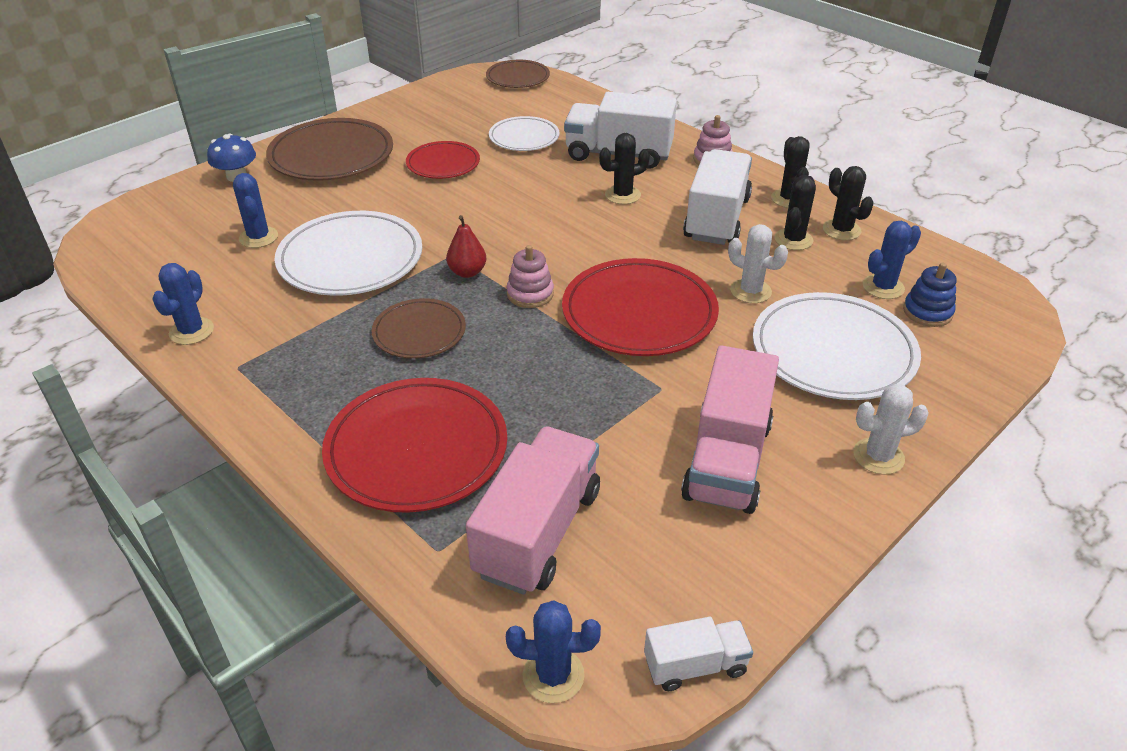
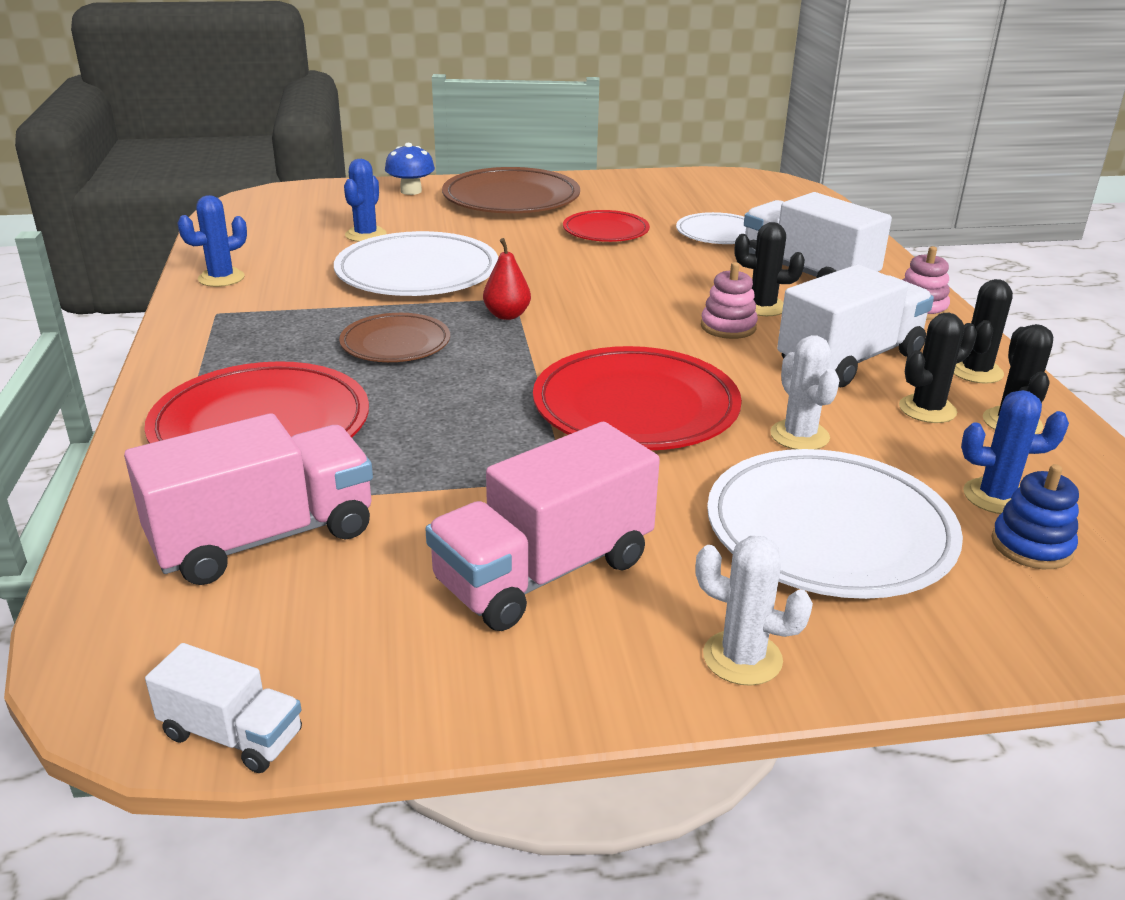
camera: 35 degrees right, 10 degrees down
(518, 77) = (780, 188): brown plate -> none
(530, 294) = (543, 352): pink stacking toy -> pink stacking toy (728, 327)
(553, 675) = (98, 659): blue cactus -> none

